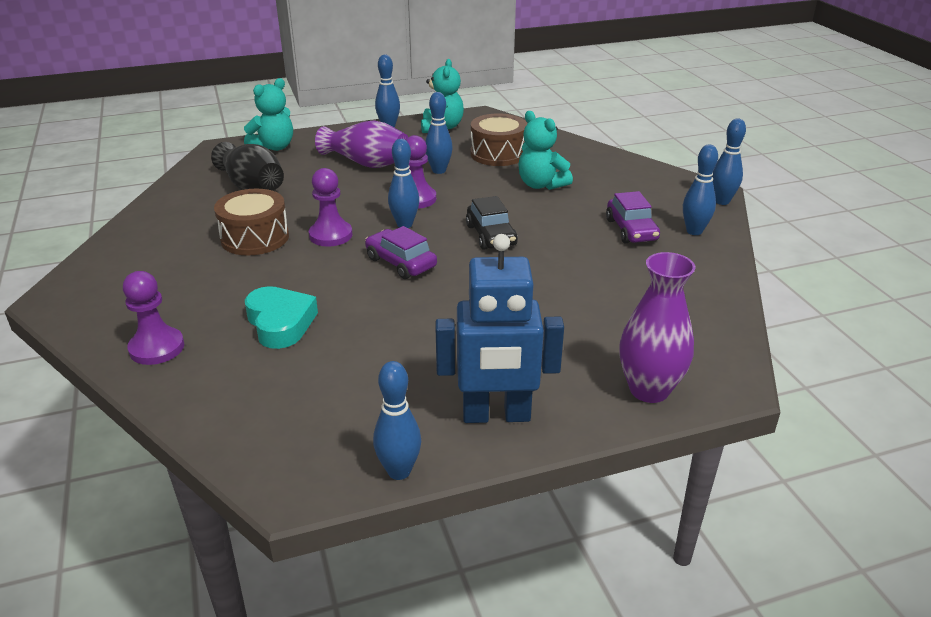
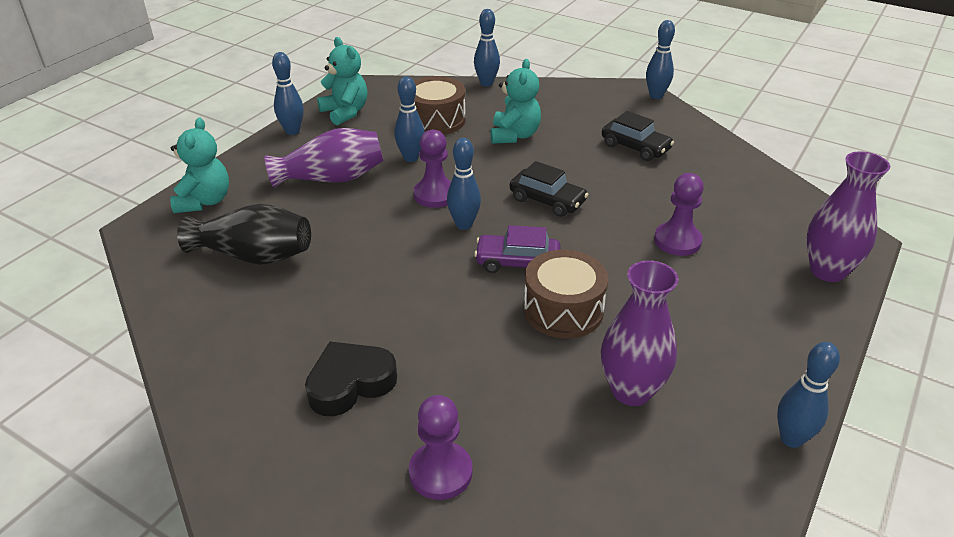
camera: 40 degrees left, 5 degrees up
(189, 277) = (350, 383): none -> black heart
(255, 238) = (348, 307): brown drum -> brown drum (563, 310)
(280, 323) = (510, 376): turquoise heart -> none
(330, 235) = (416, 267): purple pawn -> purple pawn (677, 241)
(340, 375) = (631, 390): none -> purple vase
(496, 415) = (778, 350): blue robot -> none
(541, 185) = (514, 135): turquoise teddy bear -> turquoise teddy bear turned 90 degrees counterclockwise
(631, 230) = (635, 147): purple car -> black car
(694, 231) = (675, 129): blue bowling pin -> blue bowling pin (486, 83)

